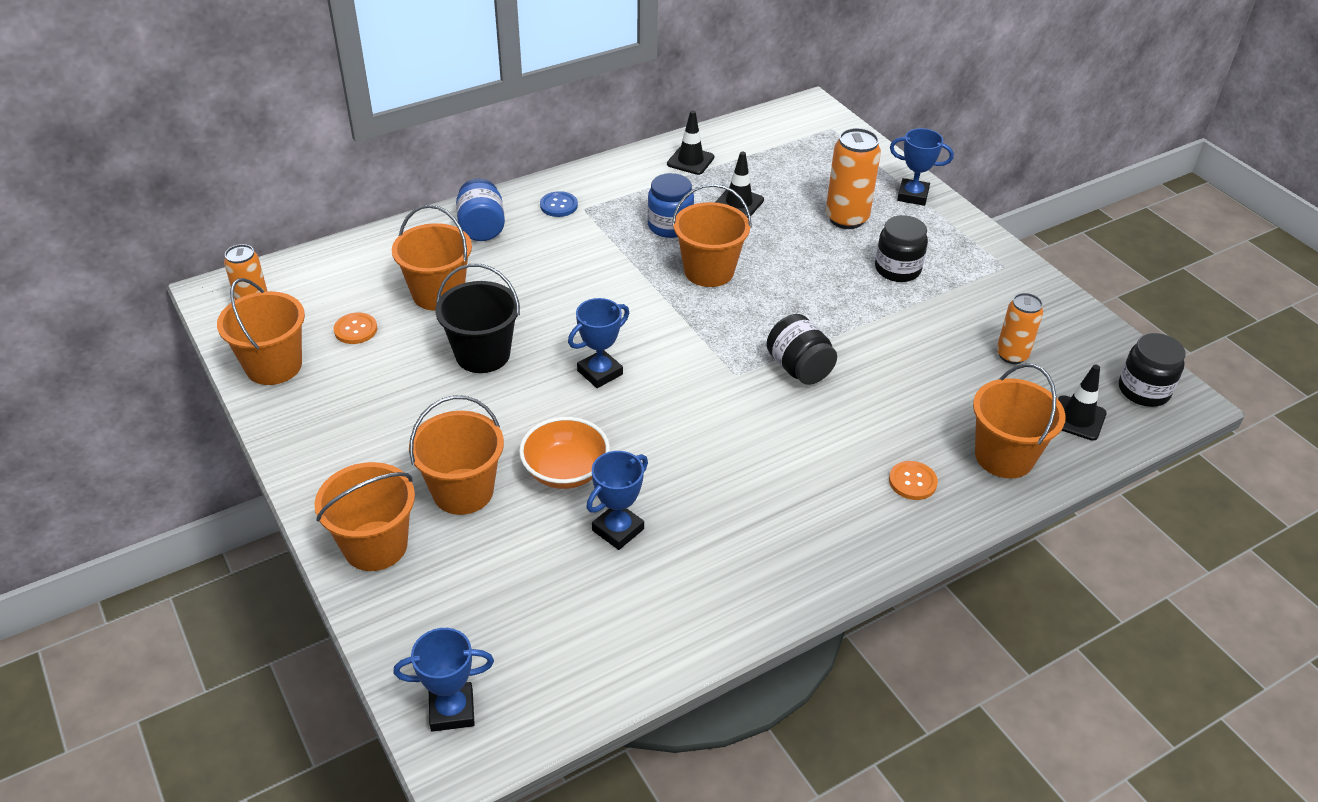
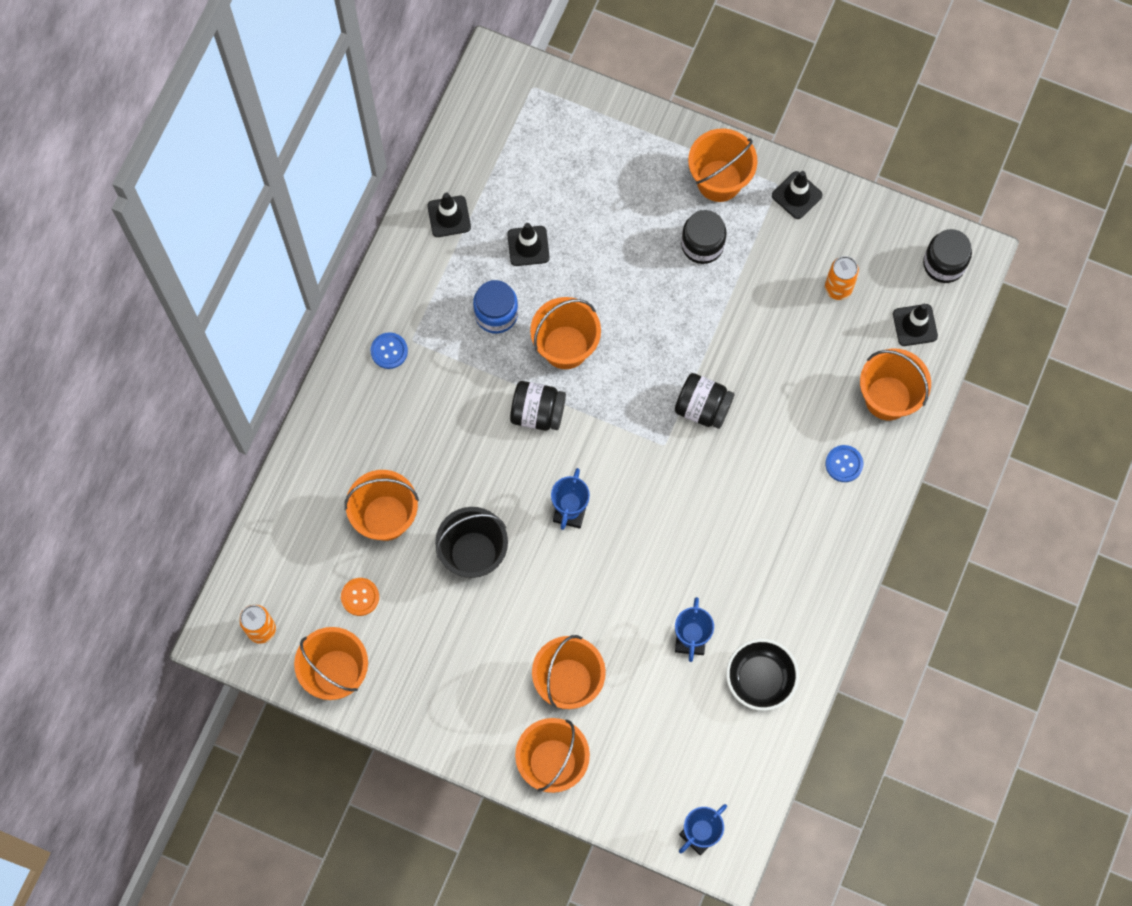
camera: 35 degrees left, 30 degrees up
(481, 228) = (352, 422): blue jar -> none
(565, 471) = (619, 617): orange bowl -> none
(641, 297) = (537, 412): none -> black jar
(659, 607) = (760, 679): none -> black bowl
(846, 218) = (625, 207): orange can -> none
(912, 196) = (657, 139): blue trophy -> none
(912, 482) = (844, 464): orange button -> blue button
(949, 240) = (719, 180): none -> orange bucket
(1018, 280) = (796, 195): none -> black traffic cone

